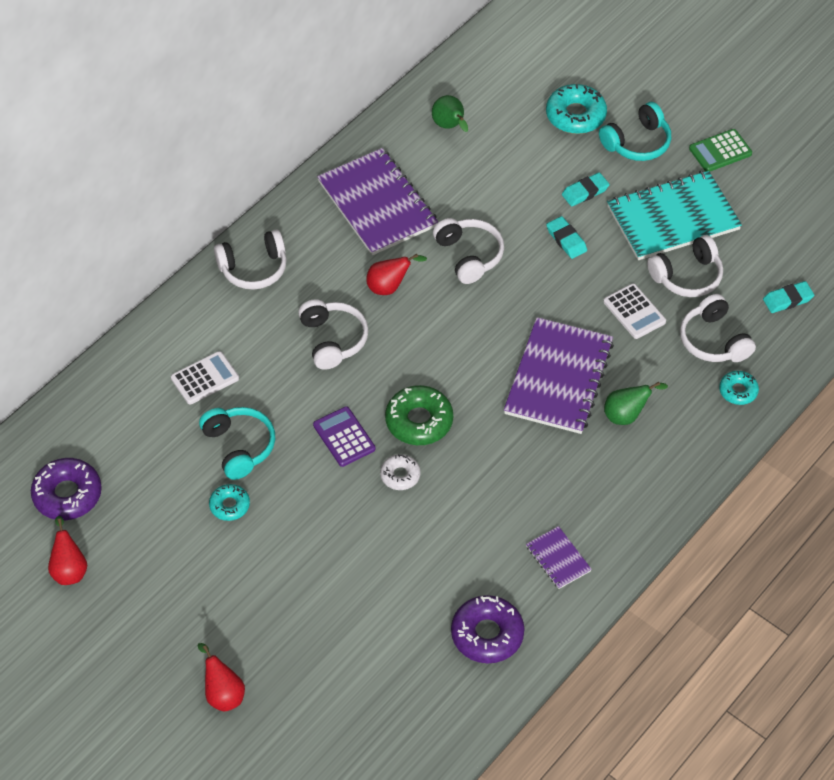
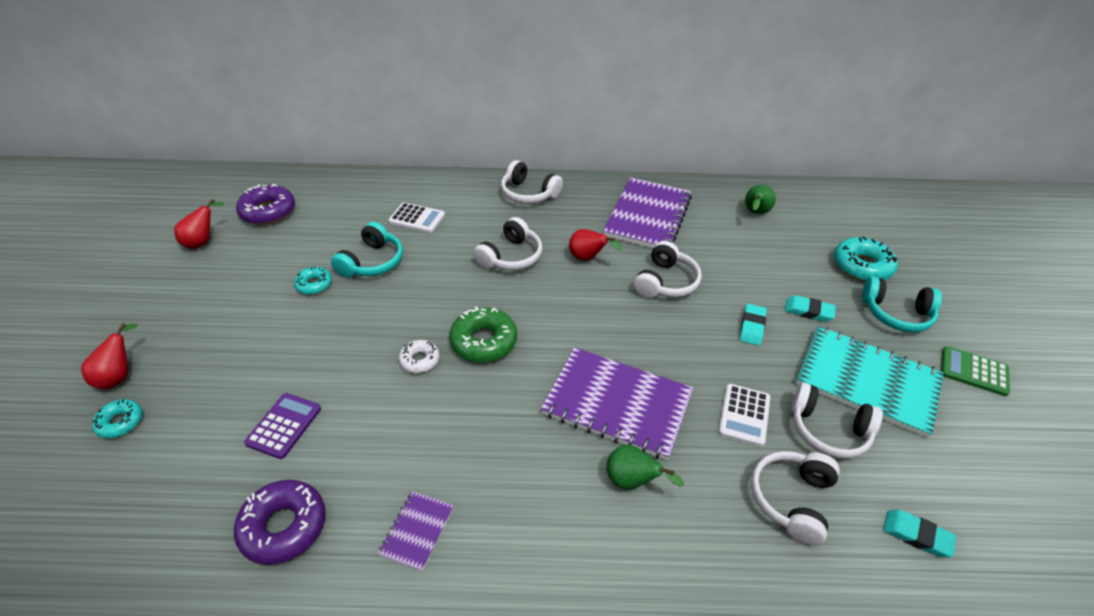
camera: 50 degrees right, 10 degrees down
(344, 437) = (429, 308): purple calculator -> purple calculator (284, 426)
(558, 378) = (617, 404): purple notebook -> purple notebook turned 45 degrees clockwise
(738, 391) = (763, 564): turquoise donut -> turquoise donut (120, 422)

